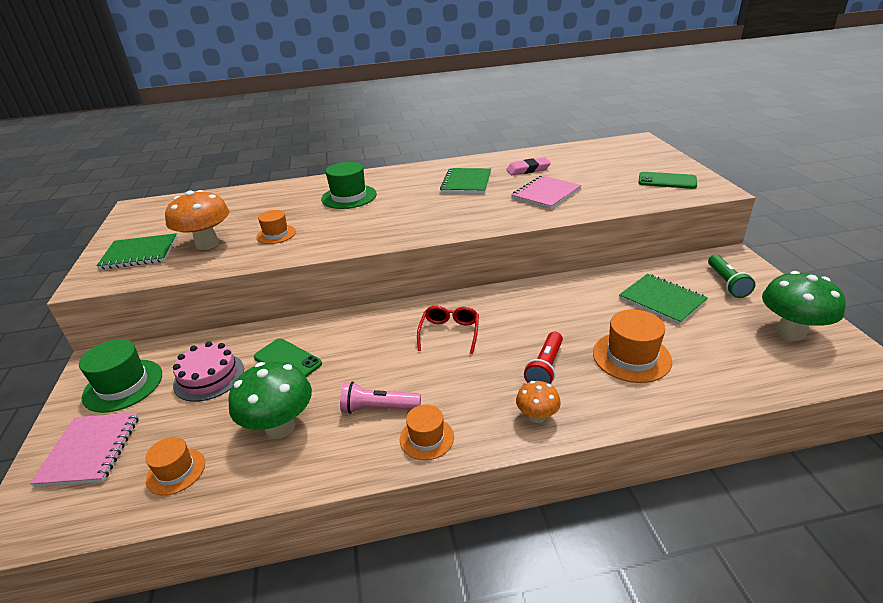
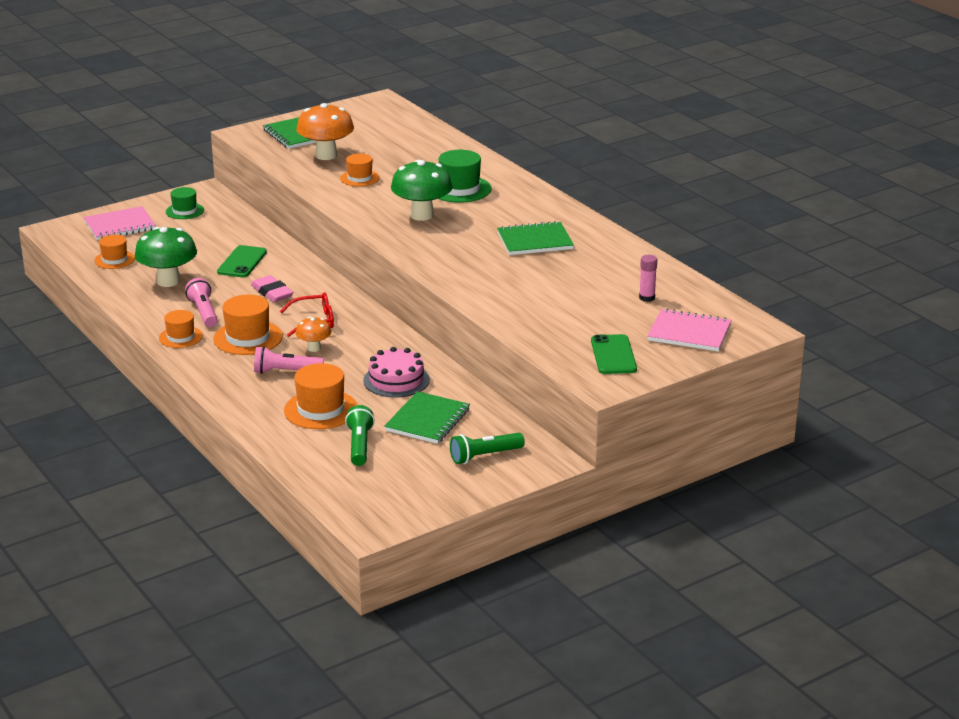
camera: 65 degrees right, 5 degrees down
(123, 385) = (184, 211): green hat -> green hat, size x0.63
(209, 377) = (208, 238): pink cake -> pink cake (396, 380)
(459, 383) = (248, 338): none -> orange hat
(528, 169) = (597, 269): pink eraser -> pink eraser (272, 292)
(537, 417) = (222, 376): orange mushroom -> orange mushroom (314, 348)
(545, 367) = (285, 372): red flashlight -> pink flashlight
(546, 194) = (529, 288): pink notebook -> pink notebook (689, 333)
(581, 161) = (647, 298): none -> pink glue stick
(706, 344) = (359, 445): none -> green flashlight
(791, 332) = (403, 490): green mushroom -> green mushroom (422, 215)

